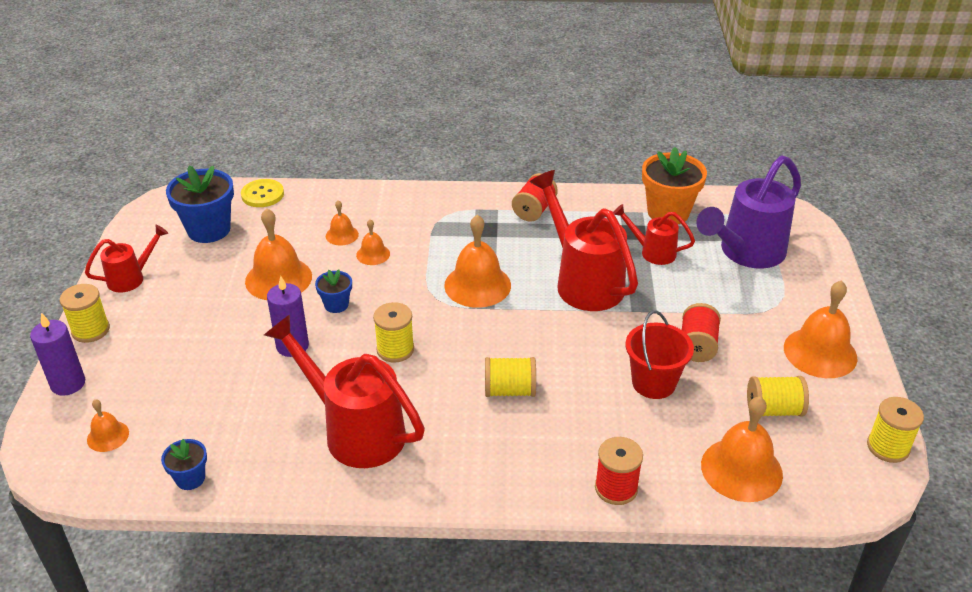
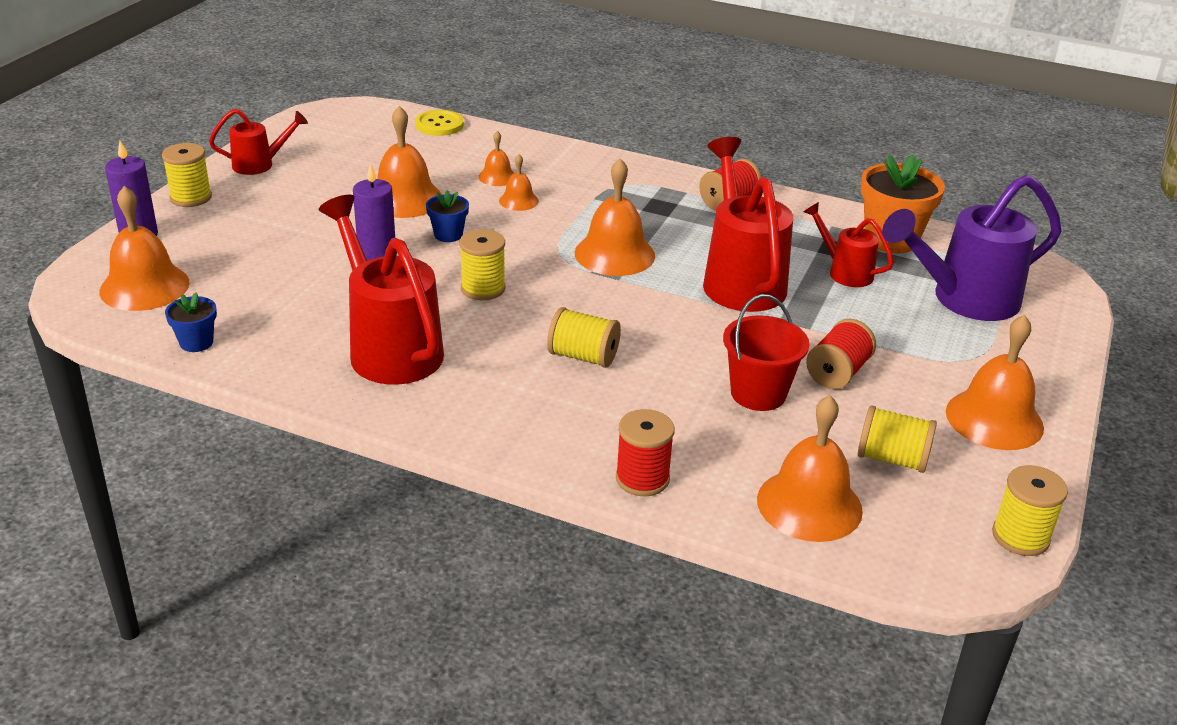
camera: 20 degrees right, 5 degrees down
(108, 436) = (144, 286): orange bell -> orange bell, size x1.92
(209, 230) = (363, 142): blue flower pot -> none

